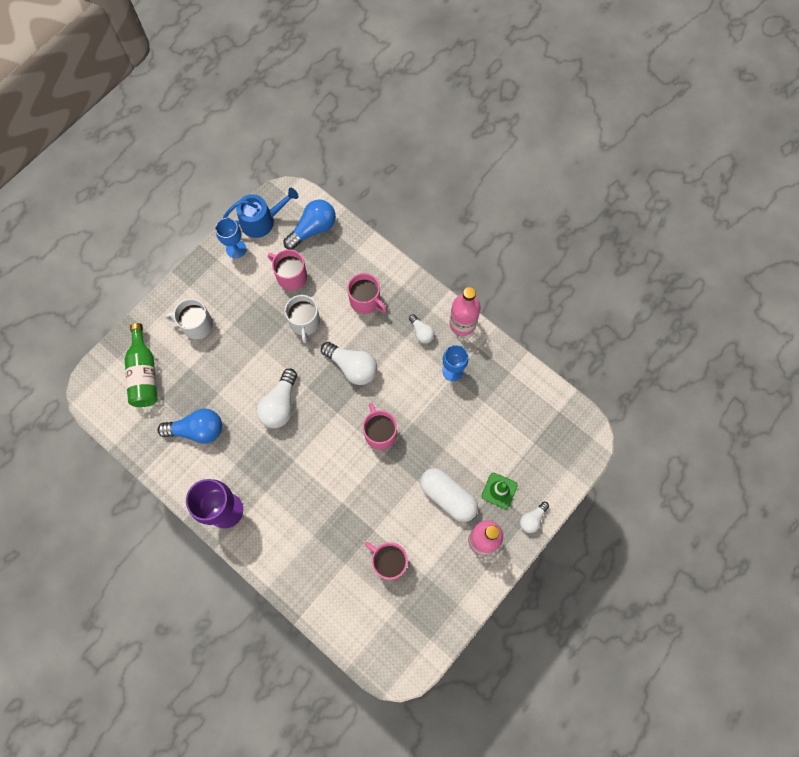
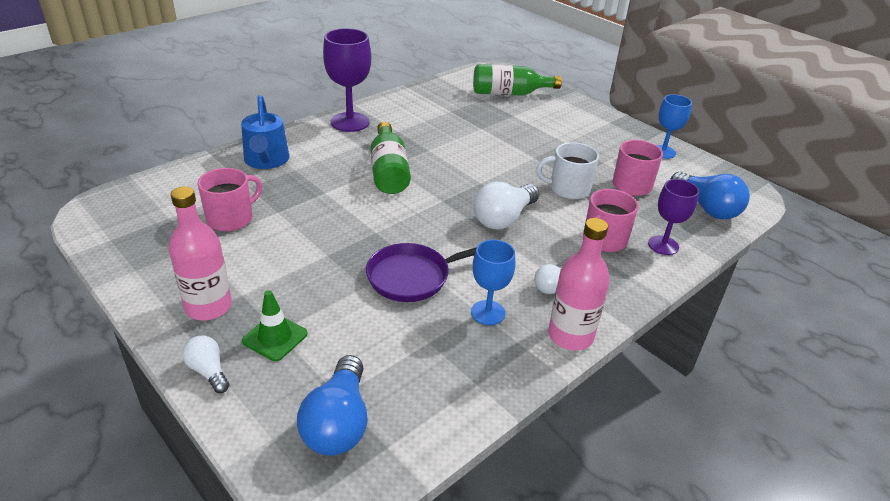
camera: 95 degrees right, 35 degrees down
(196, 325) = (563, 122): white mug -> none
(197, 430) = (442, 114): blue light bulb -> blue light bulb (338, 422)
(261, 221) = (707, 171): blue watering can -> blue watering can (266, 160)
(280, 405) = (461, 163): white light bulb -> none
(303, 460) = (389, 171): none -> green bottle
(364, 263) = (663, 245): none -> purple goblet
(380, 433) = (406, 231): pink mug -> none
(428, 420) = (413, 277): none -> purple pan
(448, 496) = (291, 281): white capsule -> none

